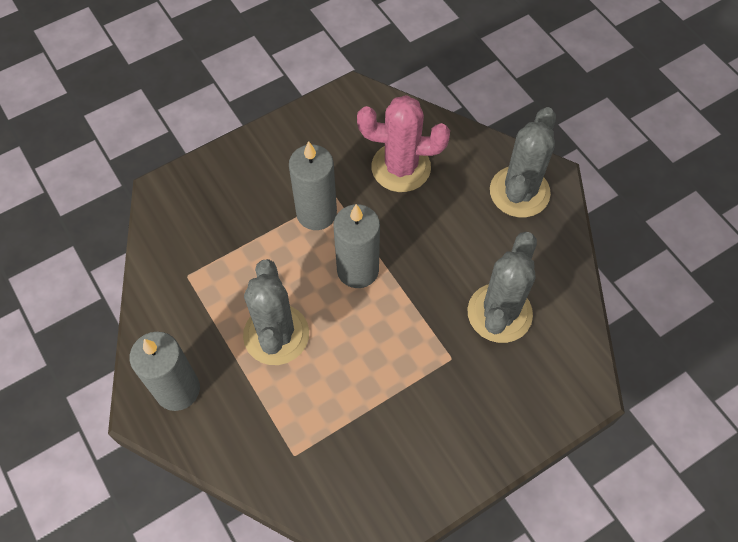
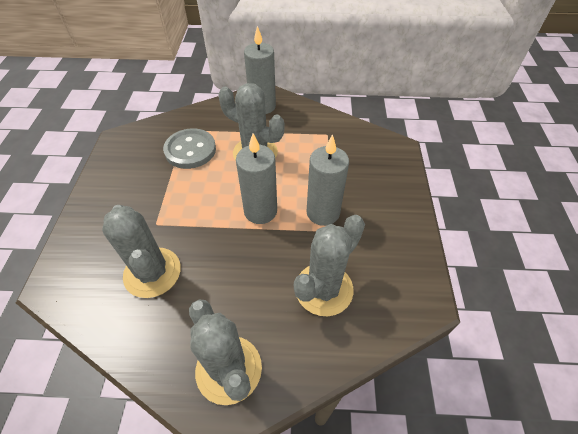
camera: 125 degrees right, 10 degrees down
(325, 415) = (190, 150): none -> grey button
(401, 167) = (324, 289): pink cactus -> grey cactus

